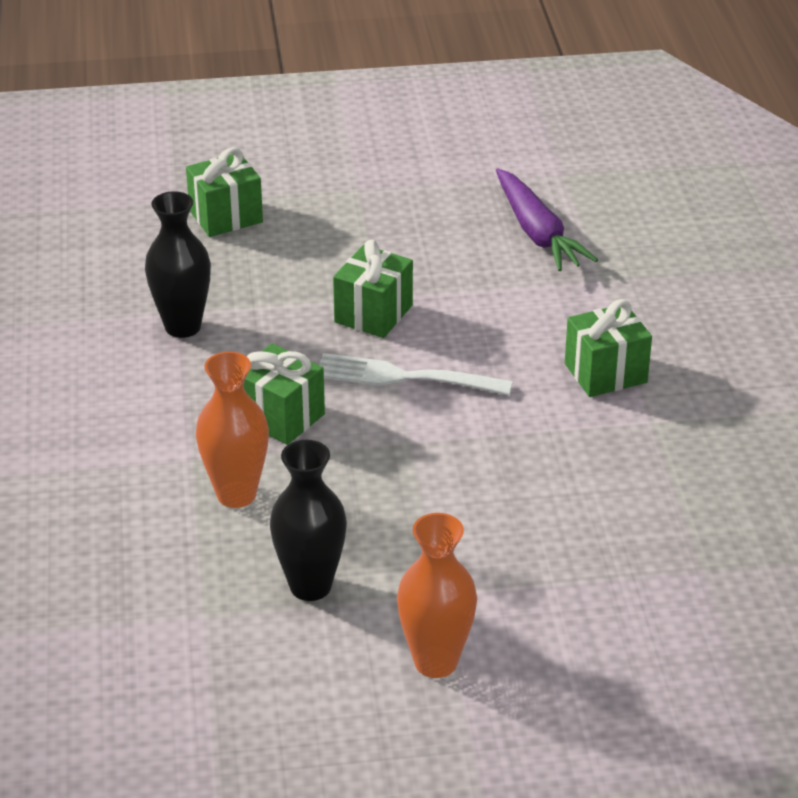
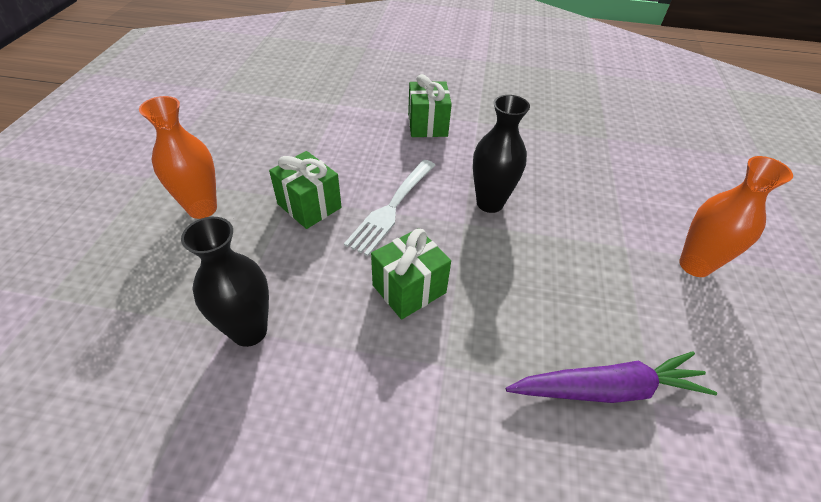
camera: 75 degrees left, 10 degrees up
(226, 216) = (109, 263): green gift -> none
(236, 494) = (500, 342): orange vase -> orange vase (202, 208)
(310, 586) = (617, 317): black vase -> black vase (489, 203)
(537, 232) = (272, 113): purple carrot -> purple carrot (607, 389)

